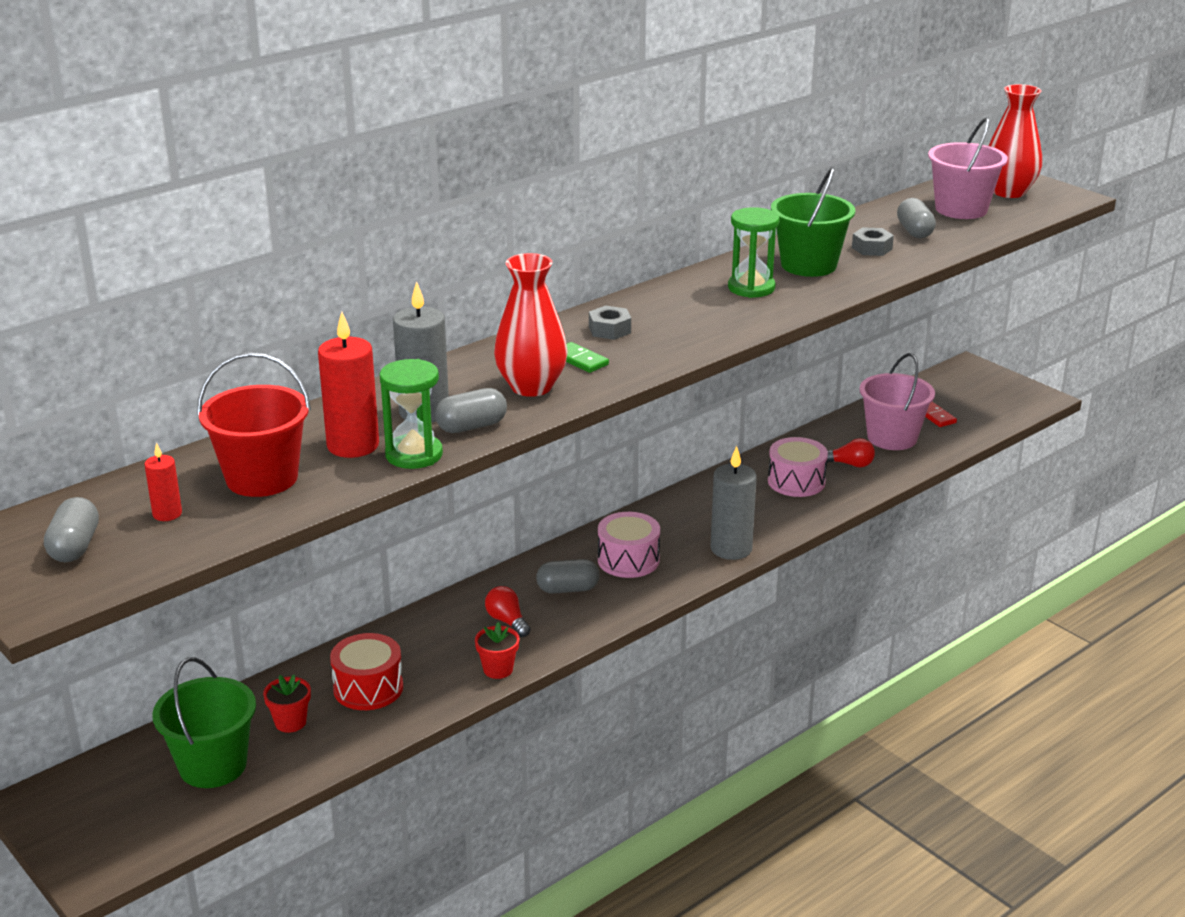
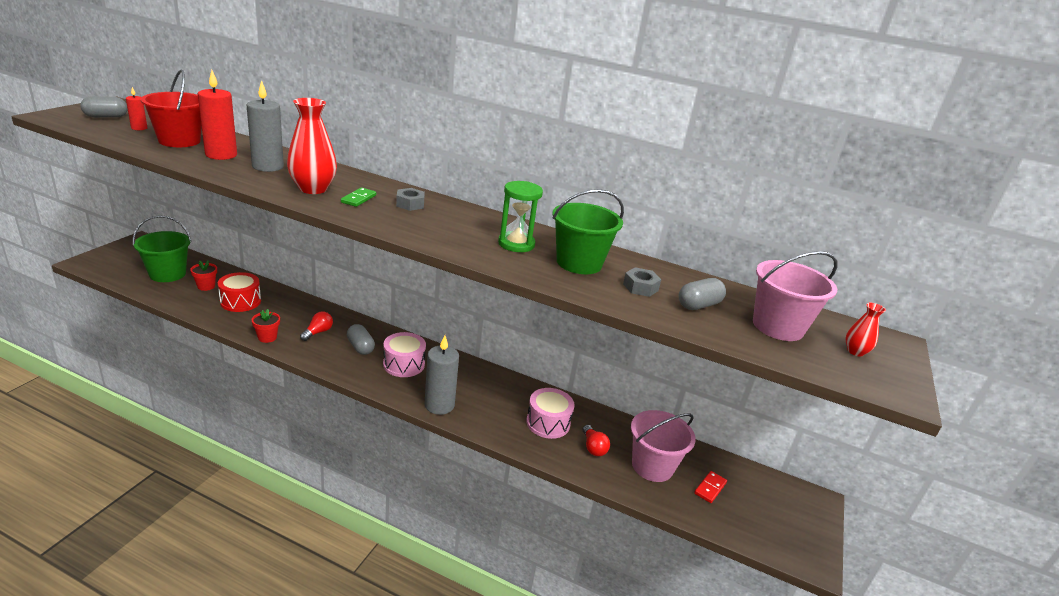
camera: 60 degrees right, 0 degrees up
(414, 455) = (212, 168): green hourglass -> none
(471, 426) = (252, 178): grey capsule -> none
(1008, 192) = (855, 351): red vase -> red vase, size x0.48

